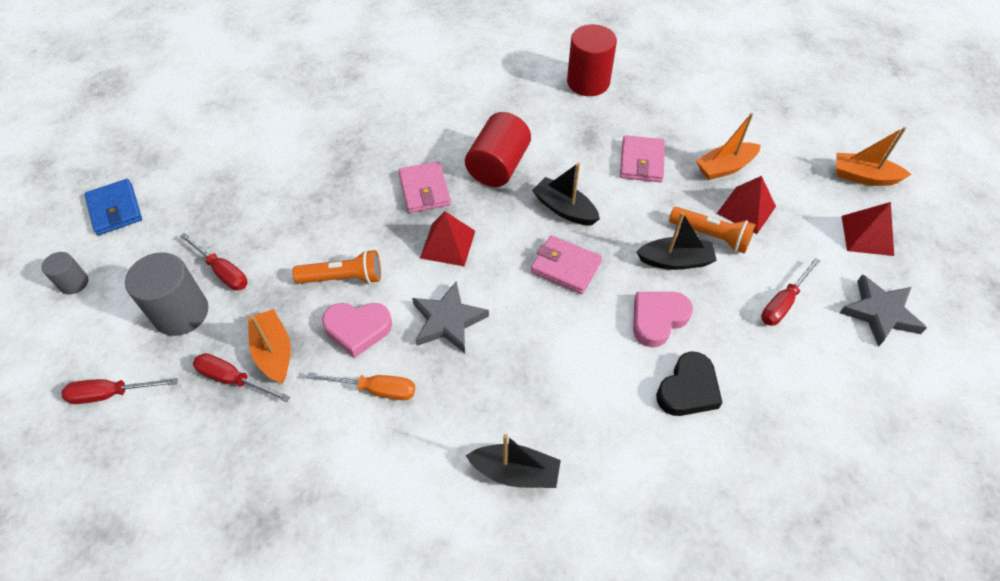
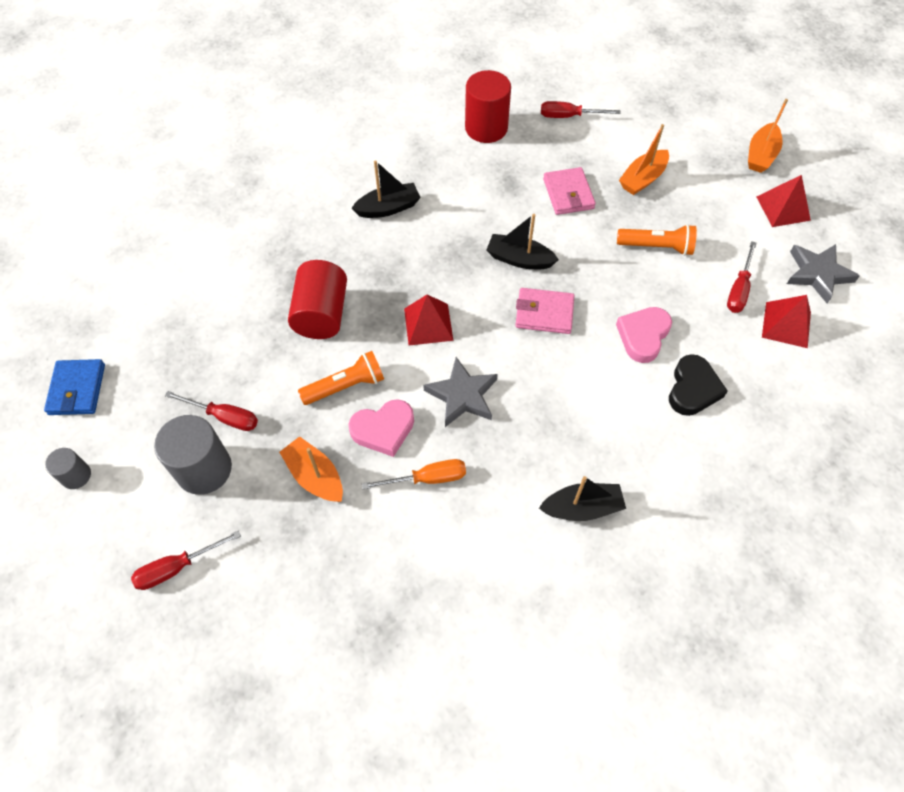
camera: 20 degrees left, 5 degrees up
(115, 209) = (77, 389): blue wallet -> blue wallet turned 45 degrees clockwise
(233, 379) = (289, 514): red screwdriver -> red screwdriver (569, 116)
(424, 190) = (381, 278): pink wallet -> none
(498, 166) = (440, 235): red cylinder -> red cylinder (321, 314)
(675, 261) = (636, 278): black boat -> black boat (388, 208)
(746, 210) = (676, 214): red pyramid -> red pyramid (786, 324)
(863, 177) = (760, 155): orange boat -> orange boat turned 60 degrees counterclockwise

